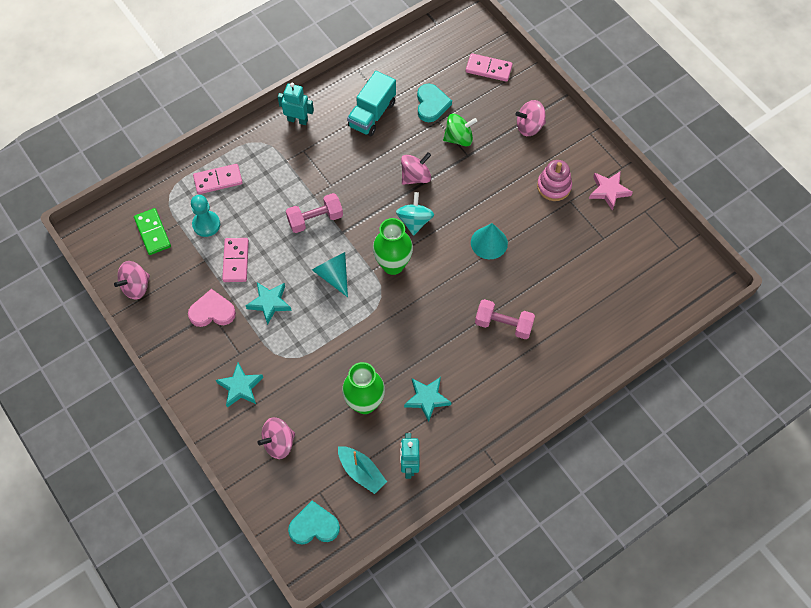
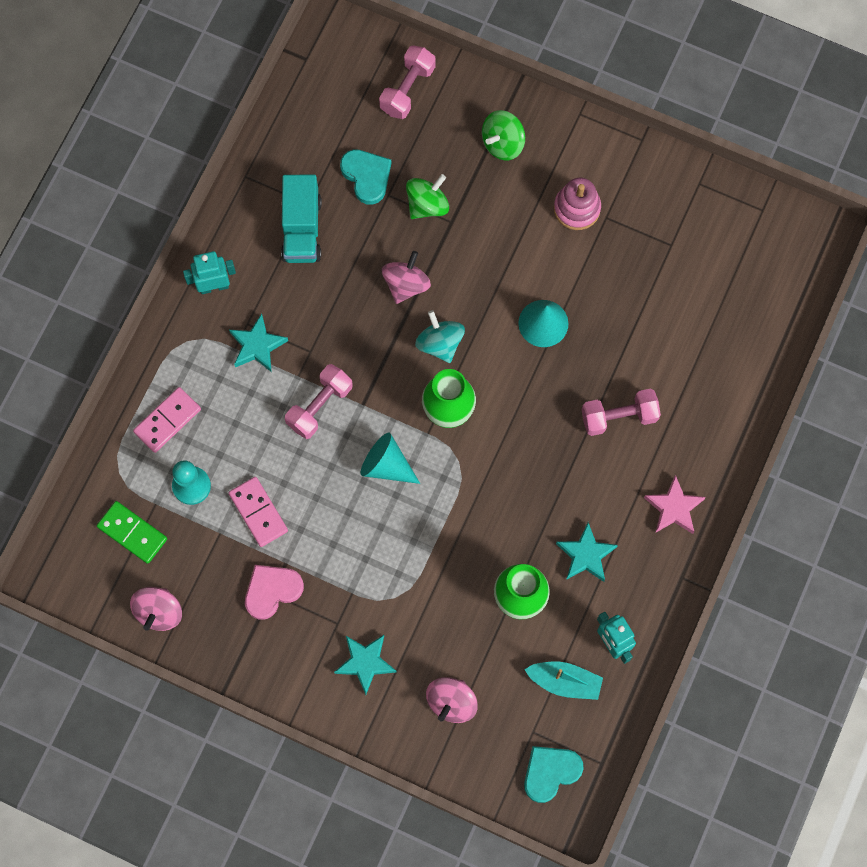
camera: 30 degrees left, 10 degrees up
(269, 303) = (333, 542): turquoise star -> turquoise star (257, 346)
(488, 69) = (407, 89): pink domino -> pink dumbbell
(529, 126) = (503, 143): pink spinning top -> green spinning top
(609, 191) = (644, 180): pink star -> pink star (674, 508)

